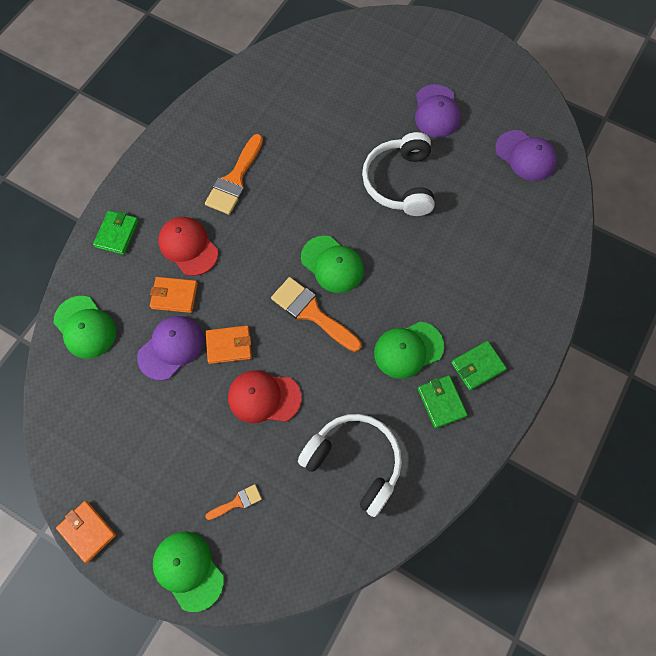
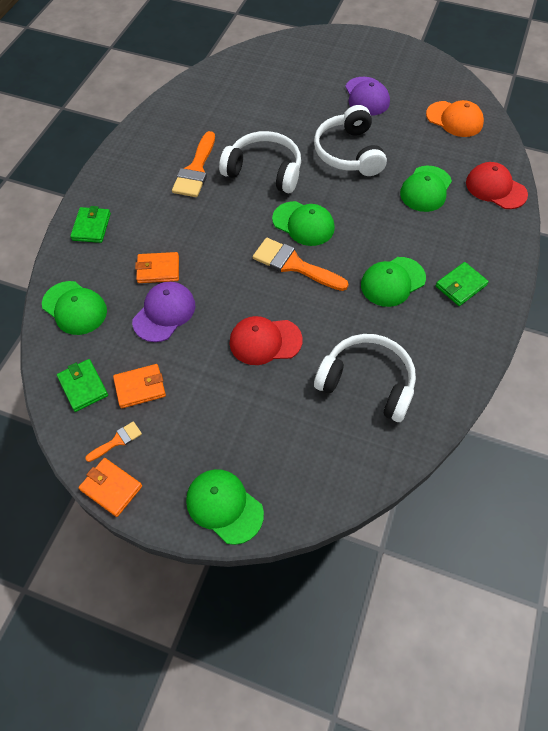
camera: 10 degrees left, 10 degrees down
(188, 247) = (163, 228): red cap -> red cap (495, 188)
(229, 345) = (221, 303): orange wallet -> orange wallet (140, 387)
(237, 502) = (260, 436): orange brush -> orange brush (117, 441)
(305, 192) = (264, 171): none -> white headphones
(441, 402) = (435, 320): green wallet -> green wallet (83, 386)
(471, 241) = (425, 189): none -> green cap
(525, 156) = (454, 119): purple cap -> orange cap

